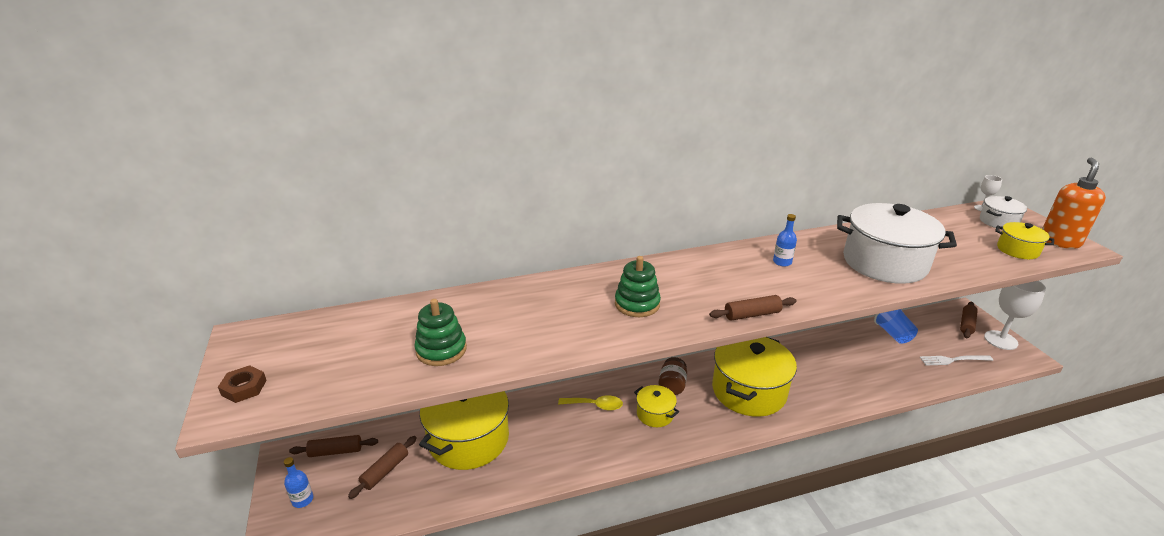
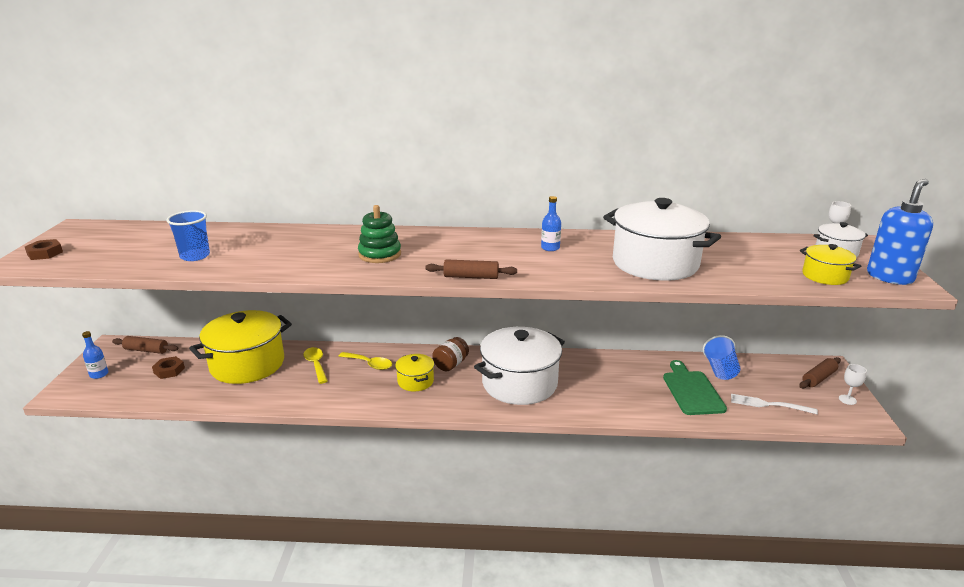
camera: 20 degrees right, 5 degrees down
(385, 471) = (169, 370): brown rolling pin -> brown nut
(441, 350) = (195, 256): green stacking toy -> blue cup
(542, 420) = (316, 365): none -> yellow spoon
(748, 391) = (519, 383): yellow pot -> white pot
(889, 361) = (692, 391): none -> green cutting board
(1000, 340) = (847, 399): white goblet -> white goblet, size x0.47
(1059, 241) = (889, 277): orange soap dispenser -> blue soap dispenser

